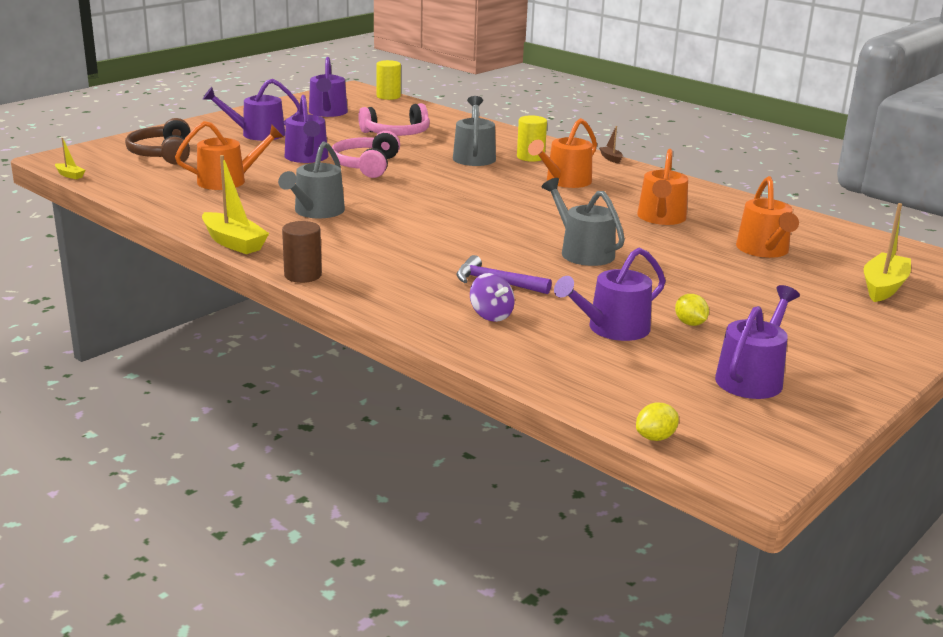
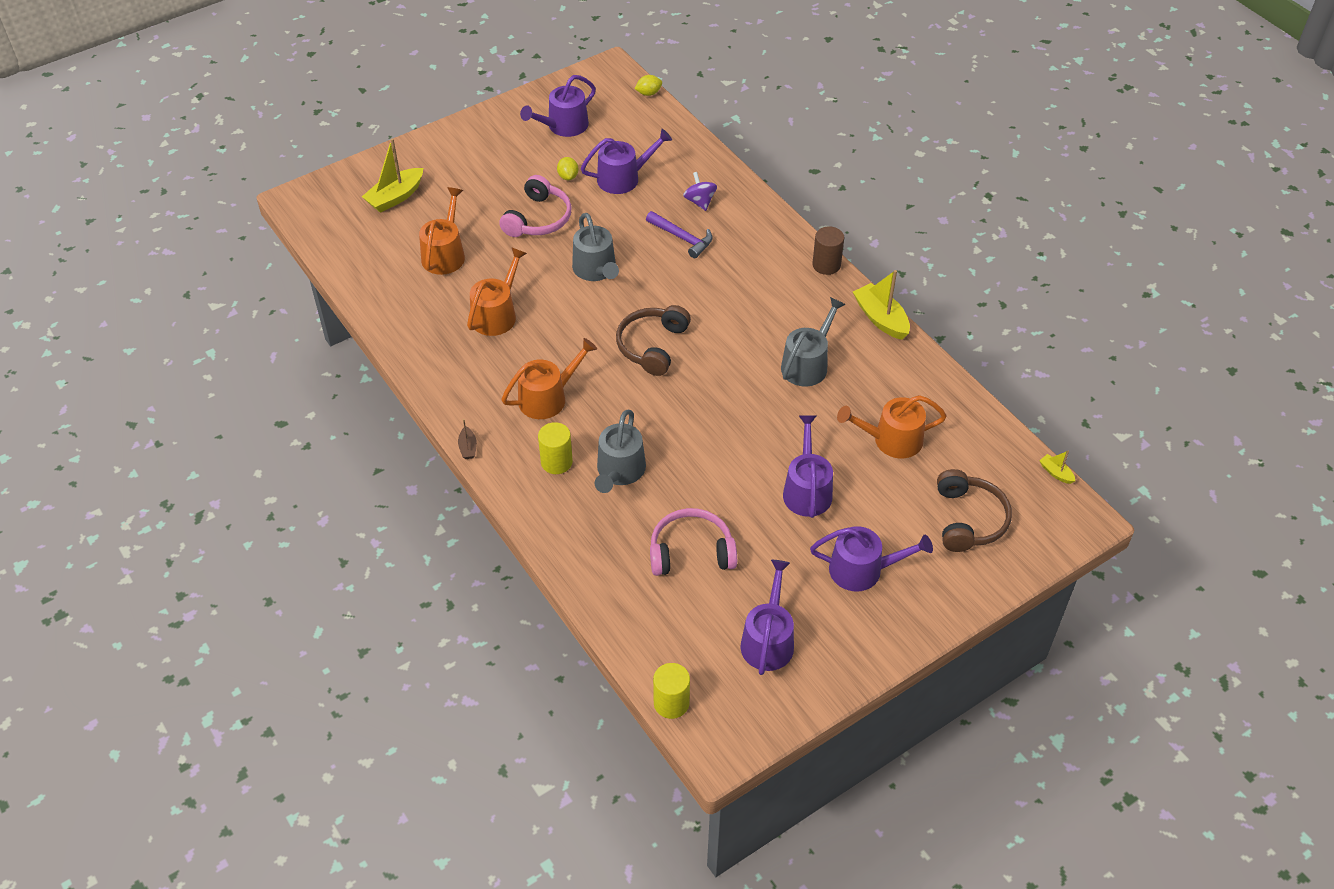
camera: 165 degrees left, 25 degrees up
(366, 165) = (745, 461): pink headphones -> pink headphones (538, 219)
(485, 211) = (652, 346): none -> brown headphones

